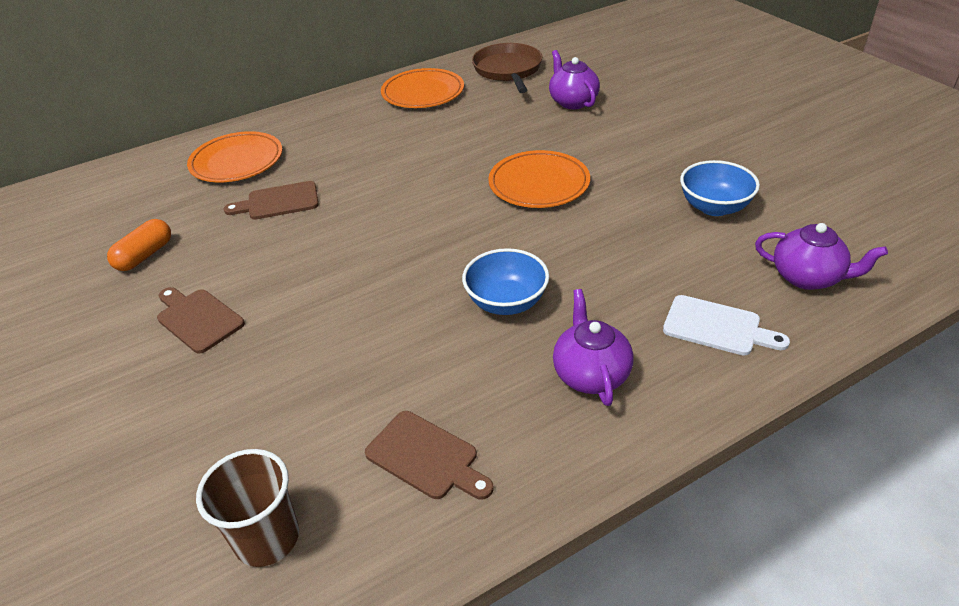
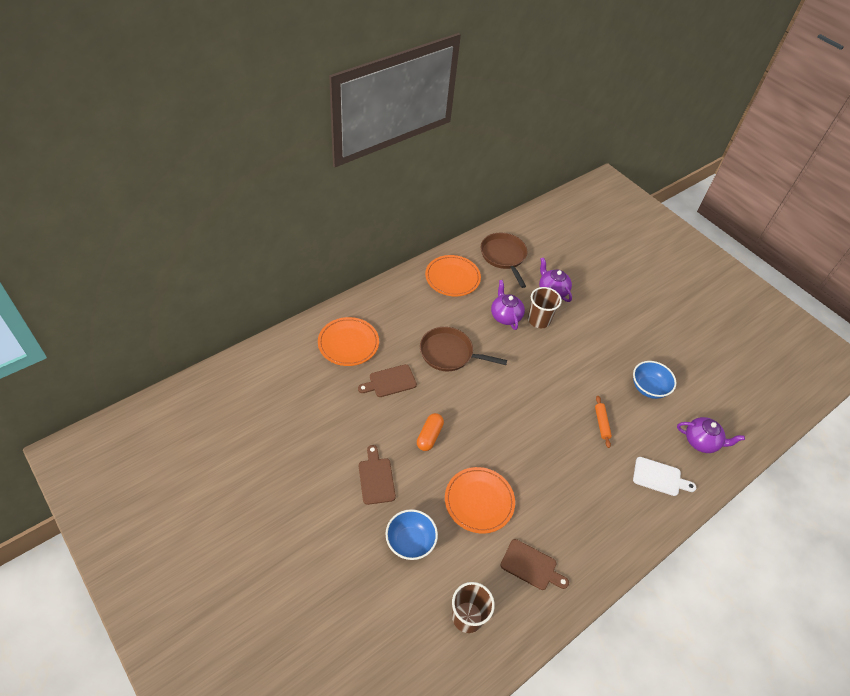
camera: 15 degrees left, 10 degrees up
(145, 255) = (322, 428): orange capsule -> orange capsule (429, 436)
(198, 319) = (376, 478): brown cutting board -> brown cutting board turned 45 degrees clockwise
(386, 170) = (449, 353): none -> brown pan
(506, 302) = (548, 462): blue bowl -> blue bowl (410, 542)
(539, 183) = (546, 367): orange plate -> orange plate (479, 501)
(542, 132) = (539, 320): none -> brown cup
(590, 374) = (601, 510): purple teapot -> purple teapot (505, 316)
(618, 252) = (601, 423): none -> orange rolling pin

